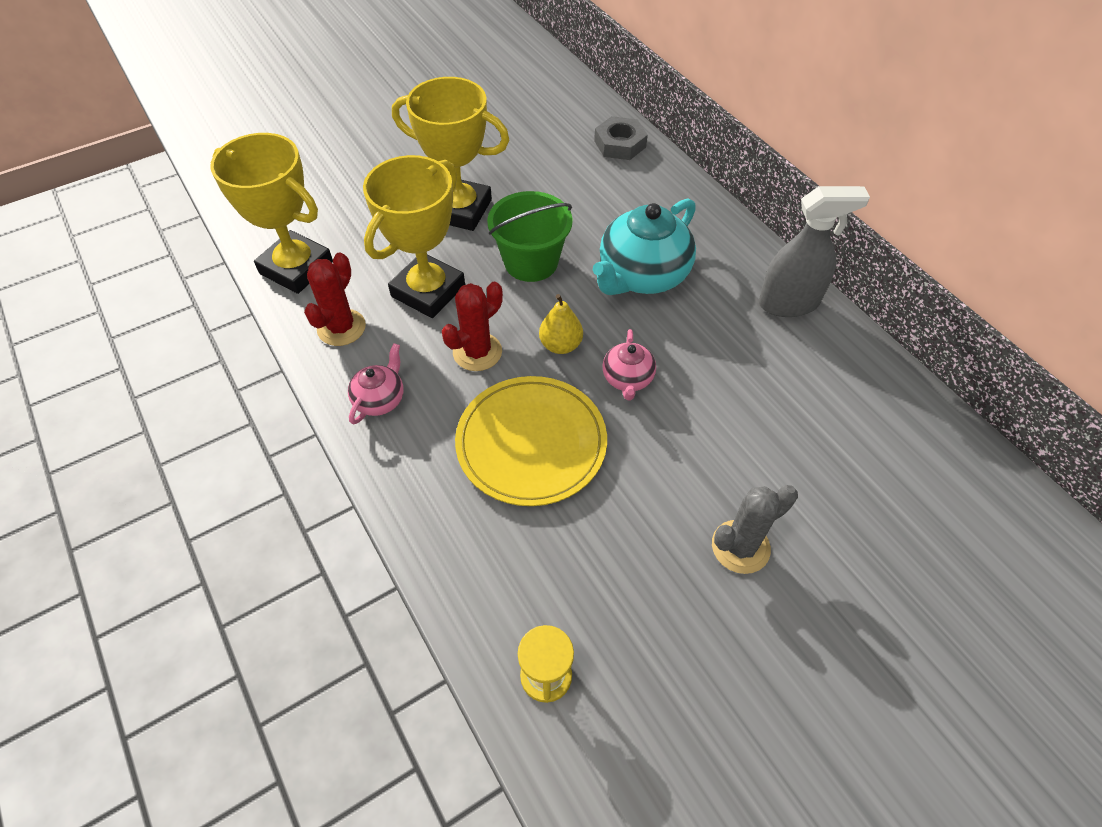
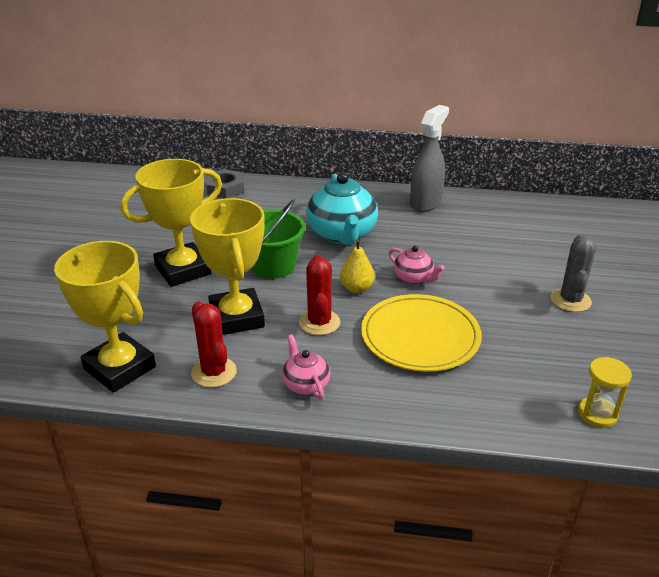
camera: 50 degrees left, 20 degrees down
(296, 268) = (120, 368): yellow trophy -> yellow trophy turned 60 degrees clockwise

